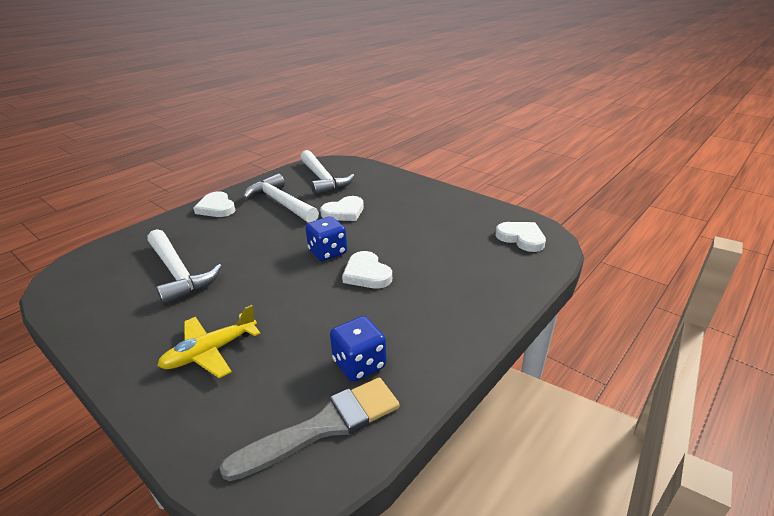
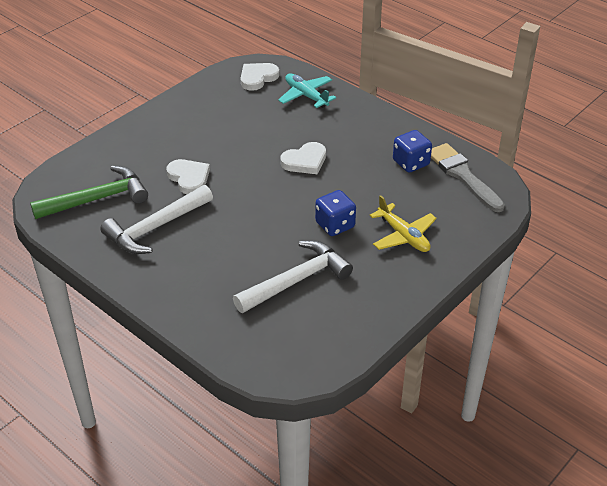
camera: 90 degrees left, 10 degrees up
(216, 208) = (156, 281): white heart -> none
(323, 179) = (97, 199): white hammer -> green hammer
(327, 252) = (268, 185): blue dice -> blue dice (335, 225)
(497, 271) = (306, 96): none -> turquoise plane

